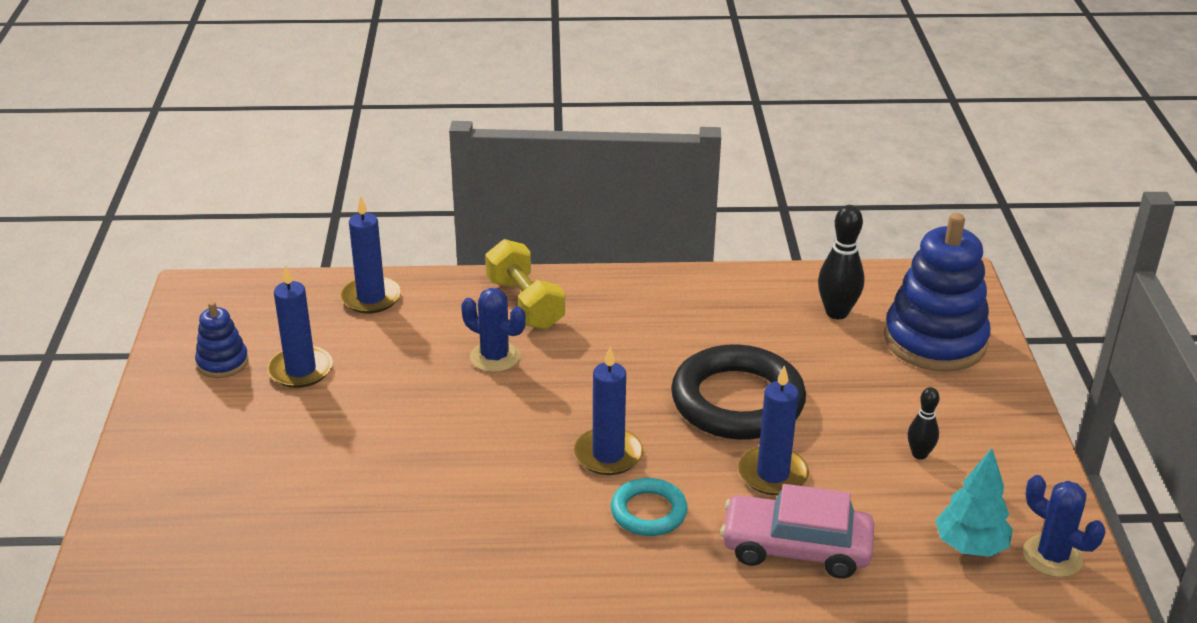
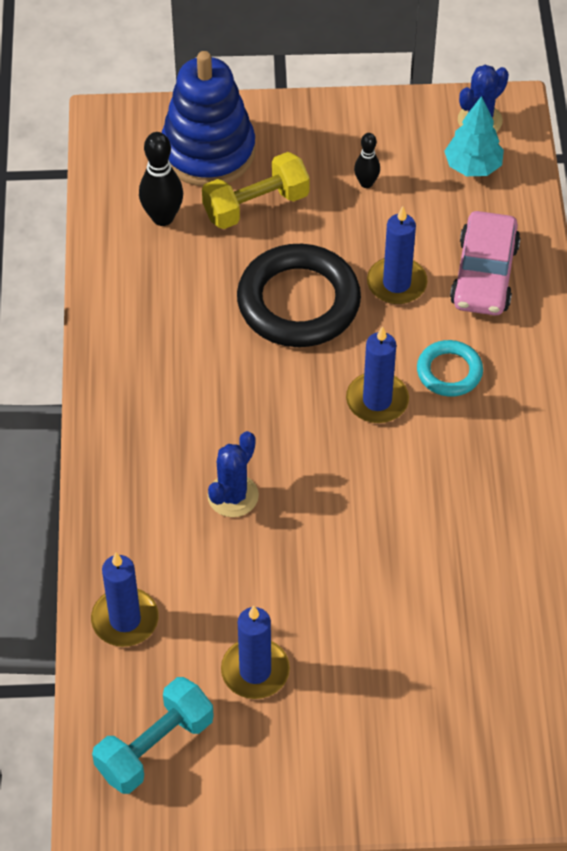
camera: 90 degrees left, 20 degrees up
(222, 362) = (242, 750): blue stacking toy -> none
(242, 315) = (155, 746): none -> turquoise dumbbell
(525, 304) = (141, 473): yellow dumbbell -> yellow dumbbell (256, 206)

